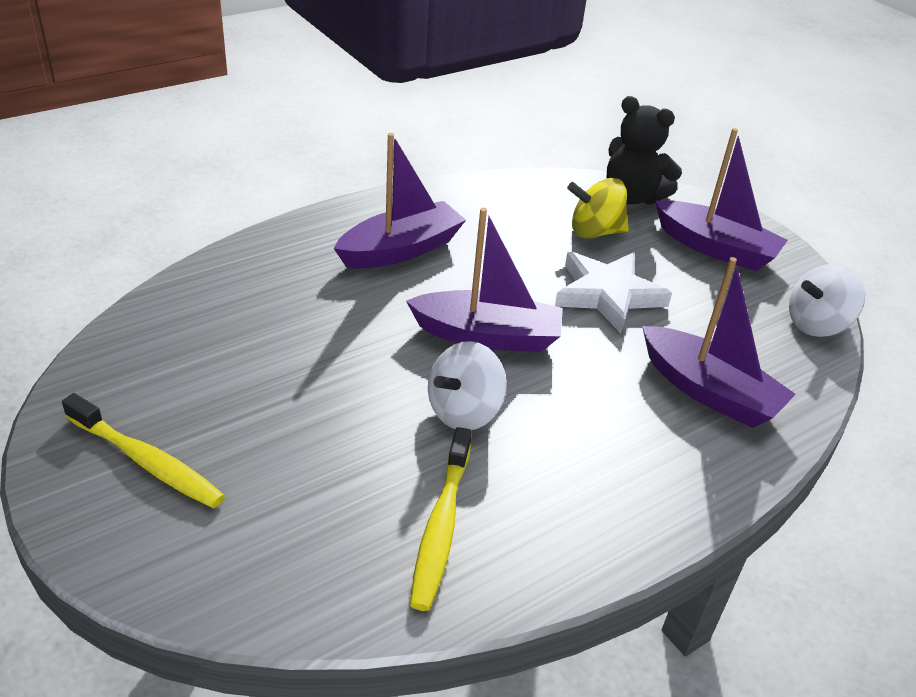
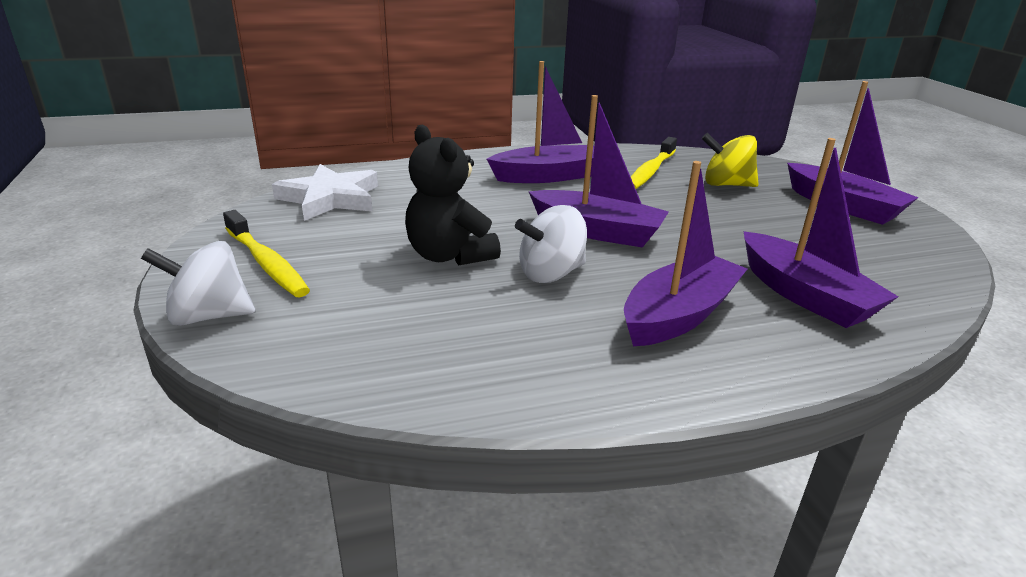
camera: 20 degrees right, 10 degrees down
(441, 526) = (487, 344): yellow toothbrush -> yellow toothbrush (650, 171)
(605, 444) = (679, 315): none -> purple boat
(608, 295) = (723, 221): white star -> white star (330, 198)
(632, 197) = (770, 169): black teddy bear -> black teddy bear (449, 255)
(816, 324) = (940, 266): white spinning top -> white spinning top (209, 316)

